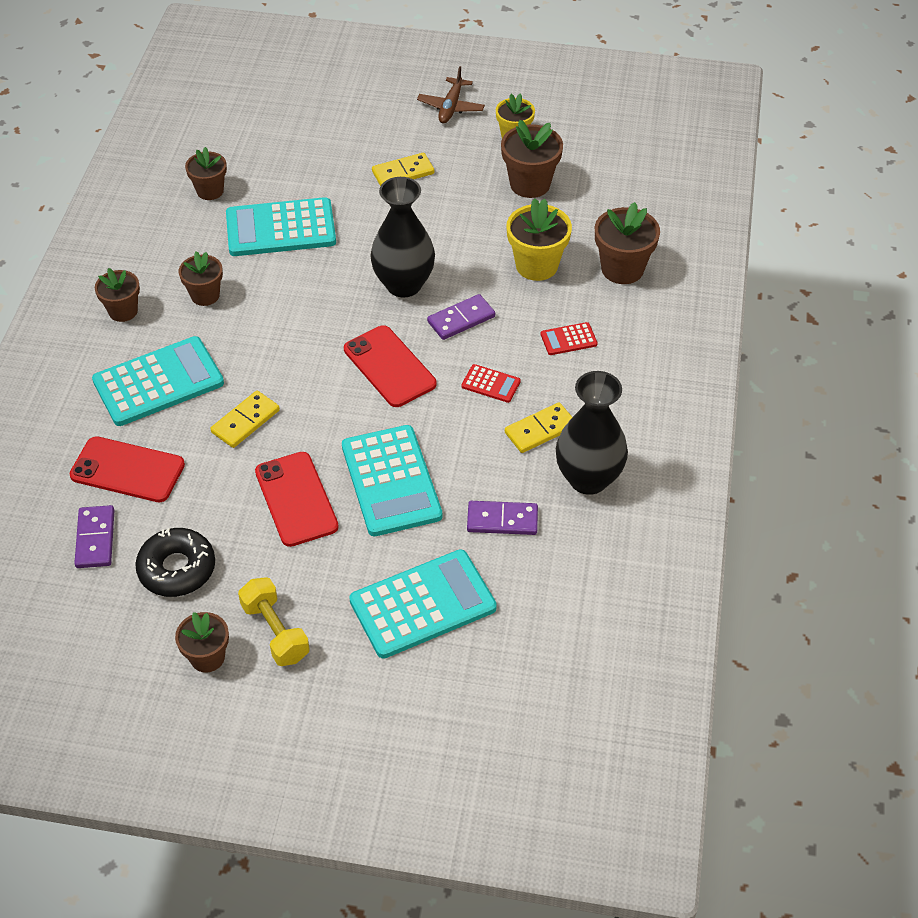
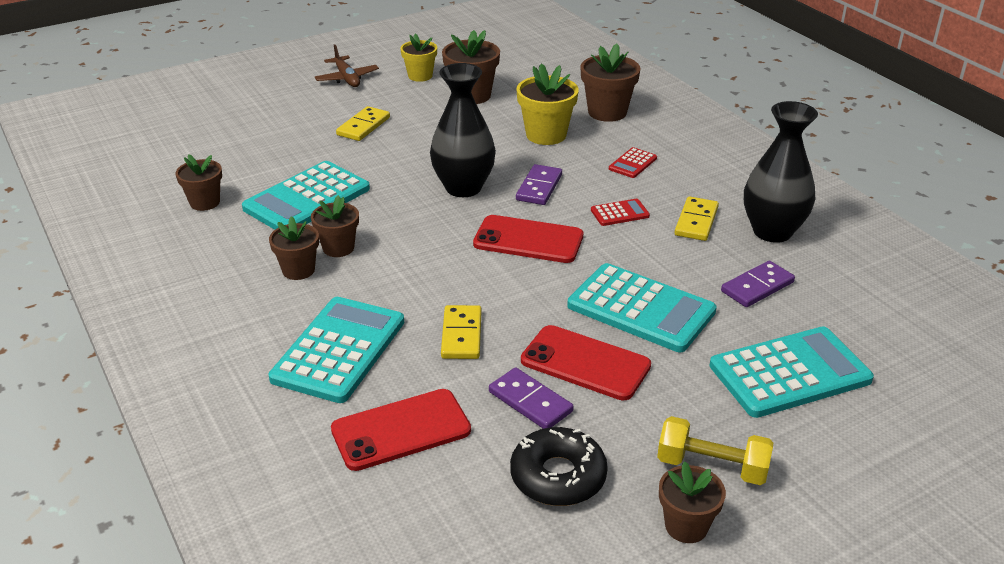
camera: 40 degrees left, 15 degrees down
(95, 539) = (445, 502): purple domino -> purple domino (530, 401)
(123, 311) = (230, 318): brown flower pot -> brown flower pot (338, 248)
(422, 604) = (789, 373): turquoise calculator -> turquoise calculator turned 45 degrees clockwise

